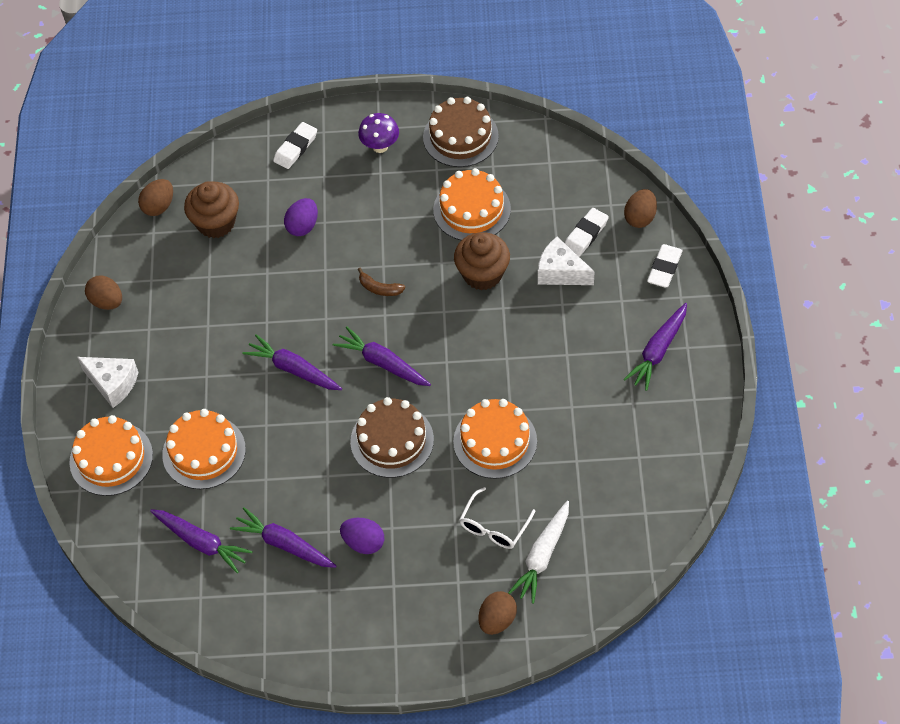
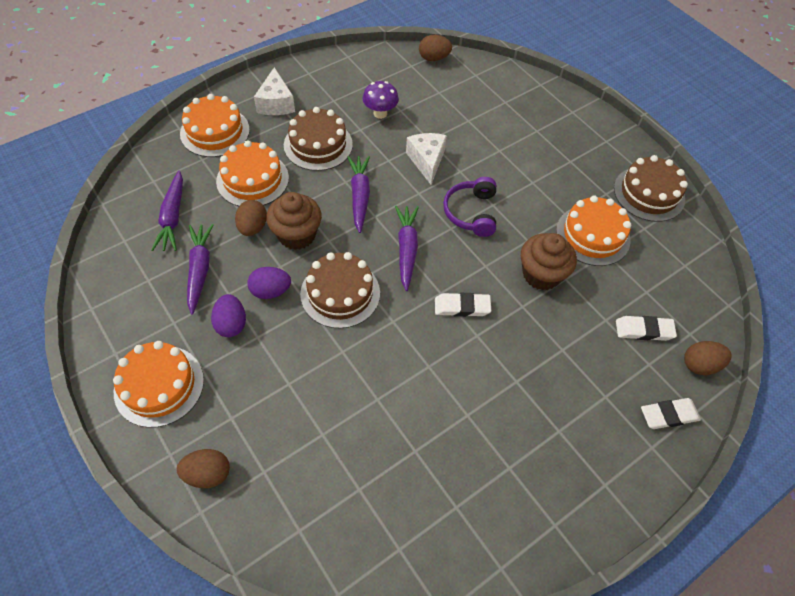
camera: 50 degrees right, 0 degrees up
(107, 302) = (339, 69): brown egg -> brown egg (253, 227)
(200, 373) = (318, 145): none -> brown cake
(216, 223) = (446, 92): brown cupcake -> brown cupcake (297, 235)
(295, 148) = (544, 103): white eraser -> white eraser (462, 307)
(303, 226) = (485, 140): purple egg -> purple egg (271, 291)
(379, 288) = (471, 212): brown banana -> purple headphones
(380, 146) = (592, 149): purple mushroom -> purple mushroom (380, 113)
(494, 527) = (304, 417): white glasses -> none
(495, 441) = (390, 371): orange cake -> orange cake (159, 385)
(542, 556) = (296, 477): white carrot -> none
(560, 272) = (591, 331): white cheese -> white cheese (426, 161)
(658, 351) = (580, 459): purple carrot -> none

